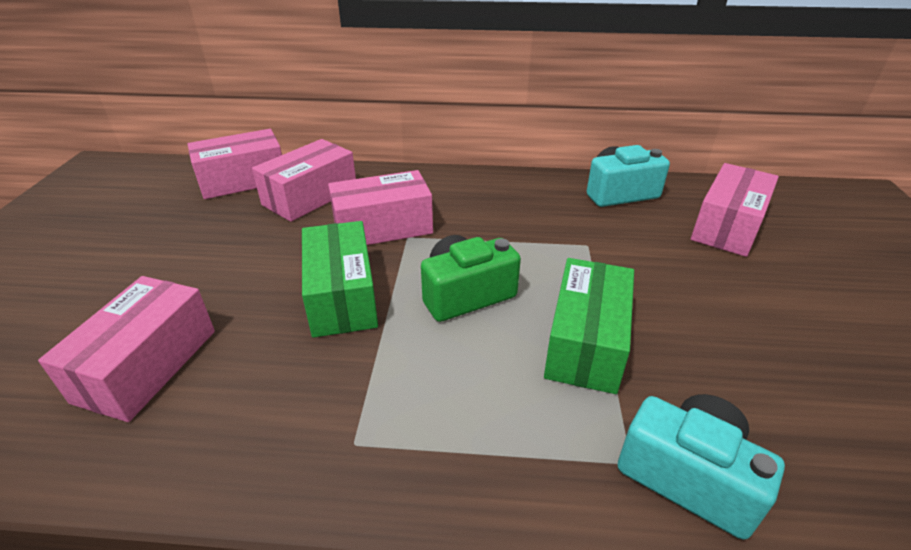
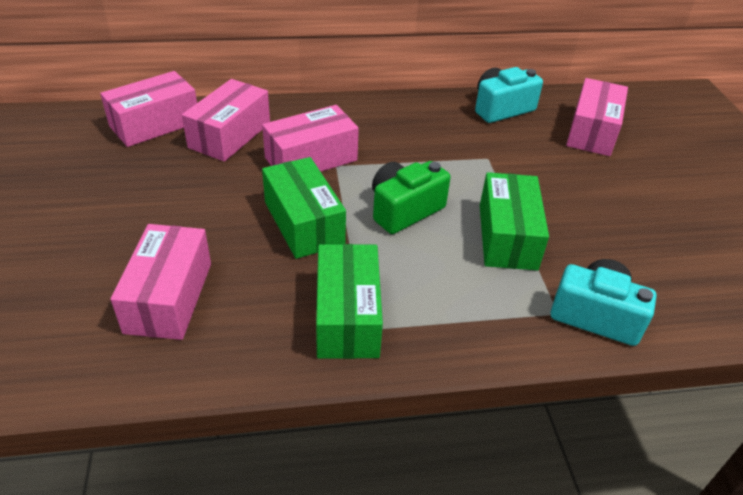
camera: 15 degrees left, 5 degrees up
(340, 422) = (347, 316): none -> green box

